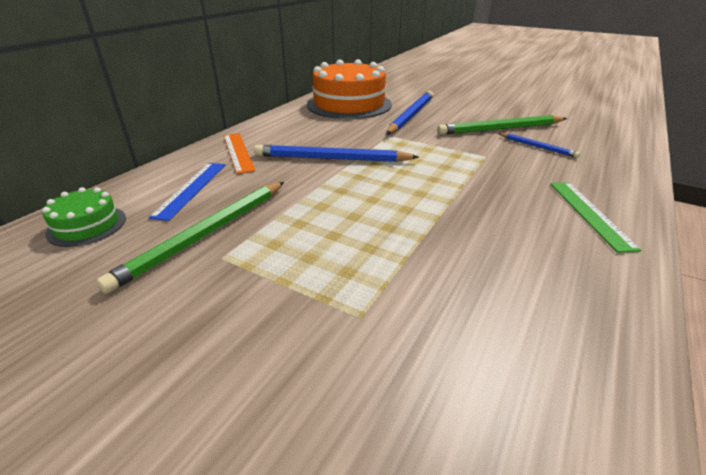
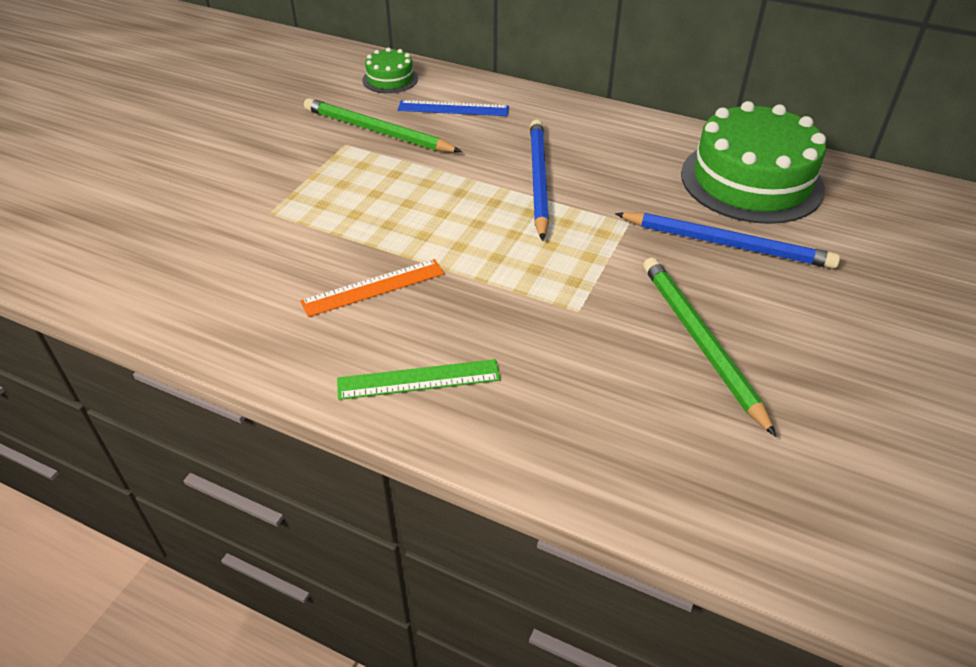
camera: 85 degrees right, 10 degrees up
(238, 152) = (542, 117): orange ruler -> orange ruler (373, 287)
(349, 104) = (751, 181): orange cake -> green cake
(537, 147) = (630, 374): blue pencil -> none

